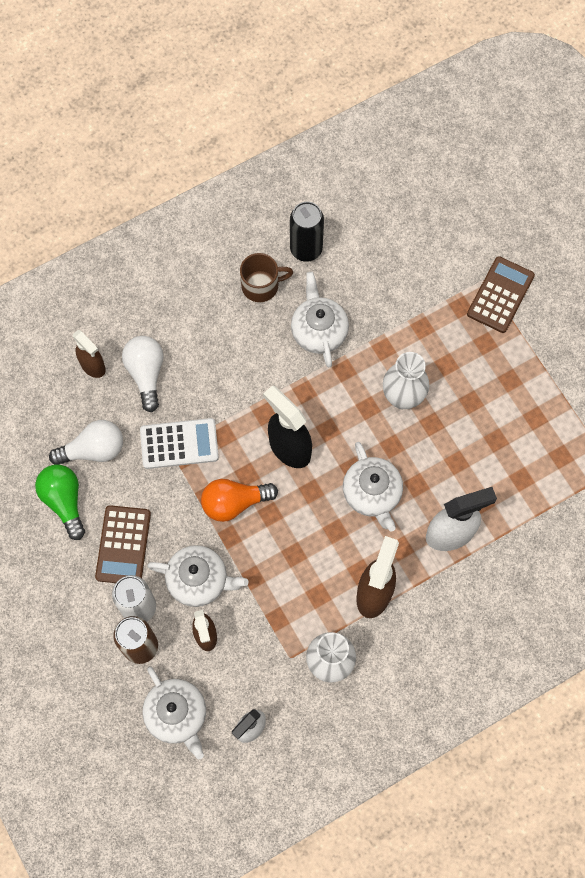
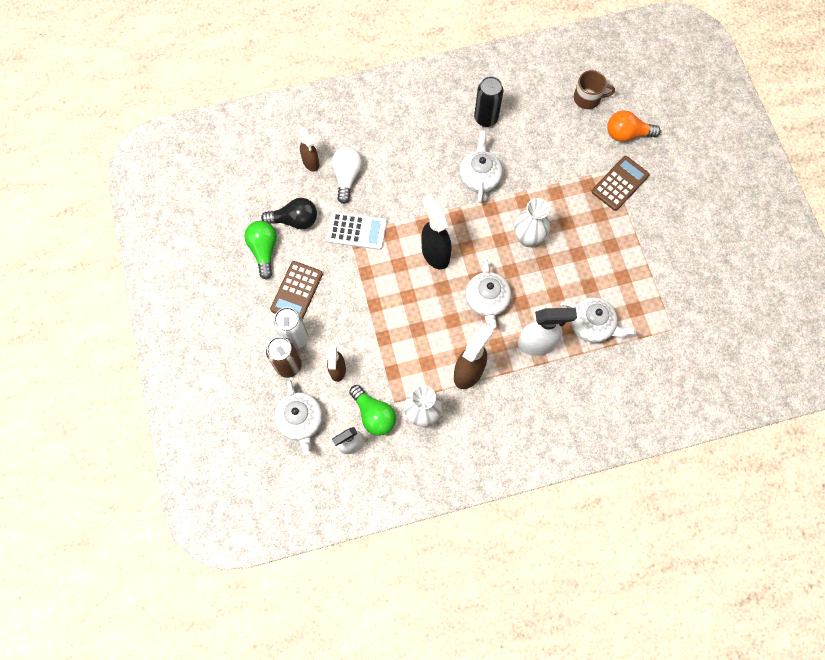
camera: 15 degrees right, 0 degrees up
(93, 450) = (295, 220): white light bulb -> black light bulb
(199, 580) = (344, 330): white teapot -> white teapot (592, 325)
(234, 503) = (384, 282): orange light bulb -> orange light bulb (627, 134)
(261, 285) = (446, 136): brown mug -> brown mug (588, 98)
(268, 681) = (374, 414): none -> green light bulb

